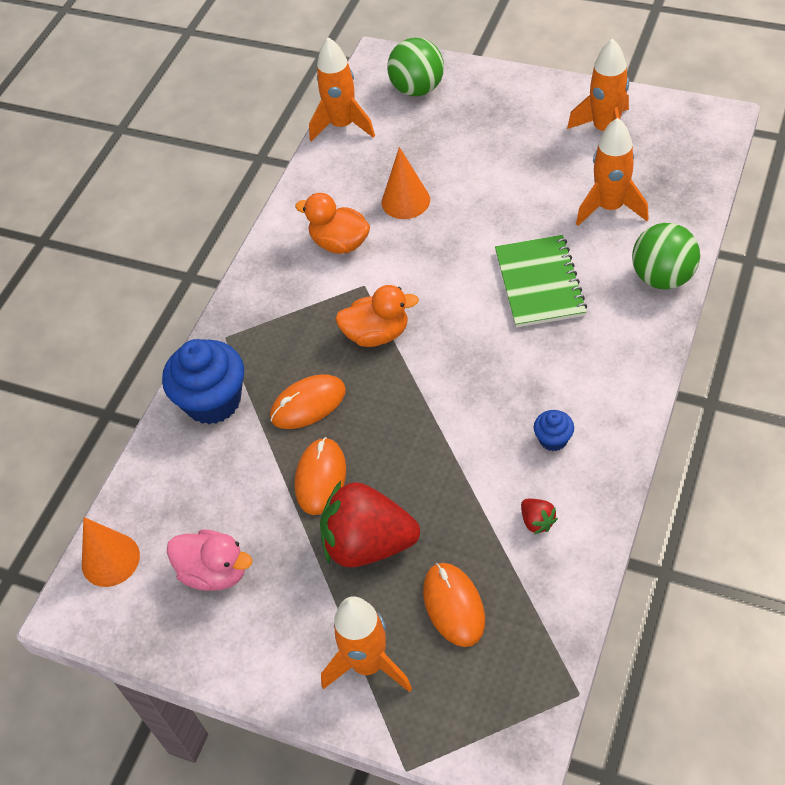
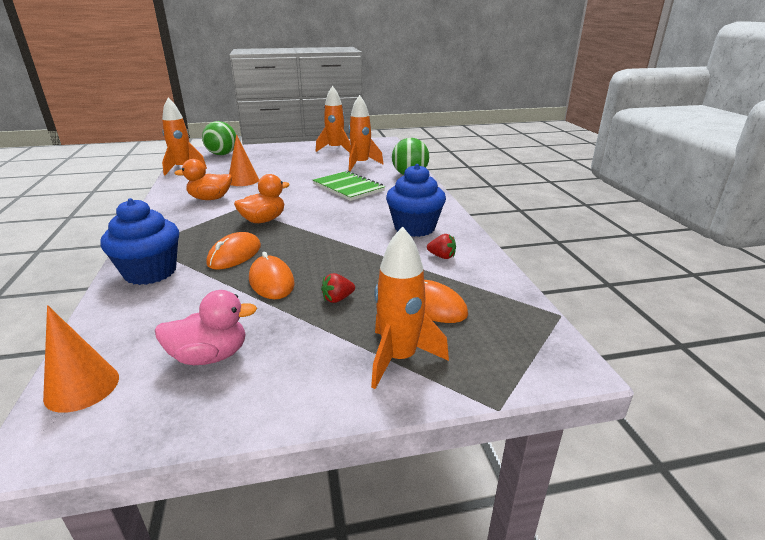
camera: 40 degrees left, 25 degrees down
(368, 544) = (337, 299): red strawberry -> red strawberry, size x0.41
(553, 439) = (414, 228): blue cupcake -> blue cupcake, size x2.14

